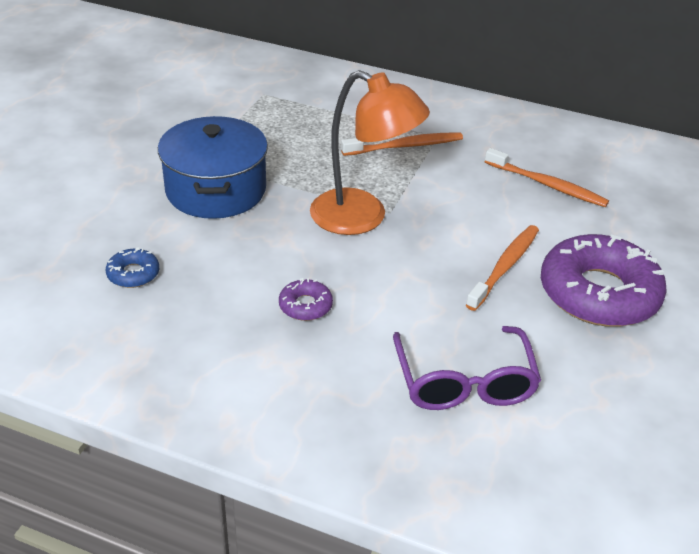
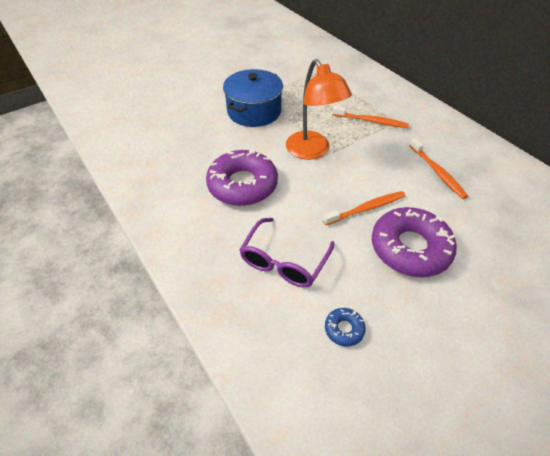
camera: 35 degrees right, 10 degrees up
(133, 274) = (182, 137): blue donut -> blue donut (344, 329)
(305, 306) = (242, 185): purple donut -> purple donut, size x2.32

